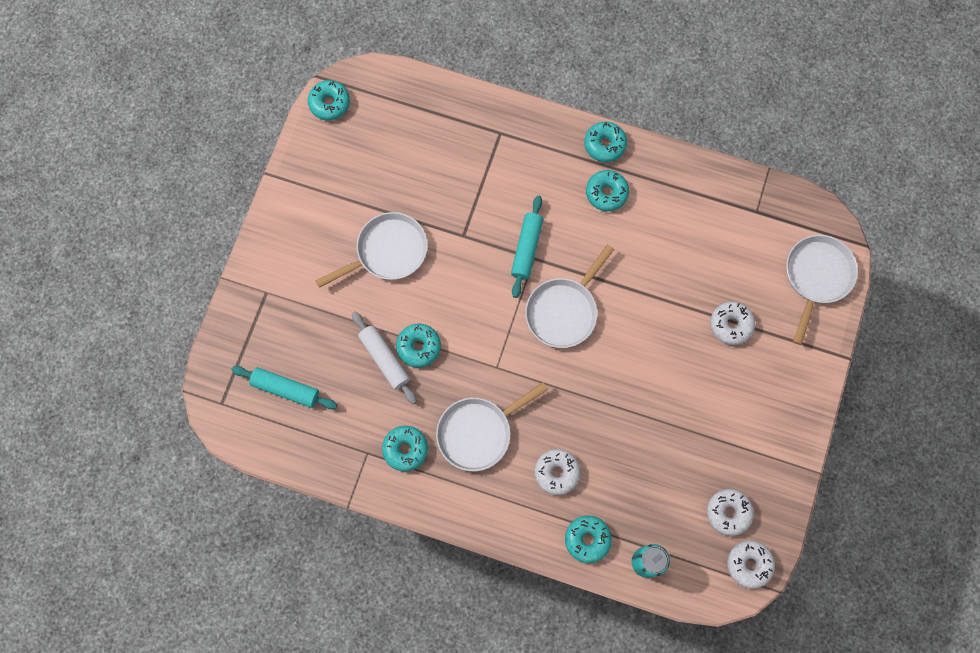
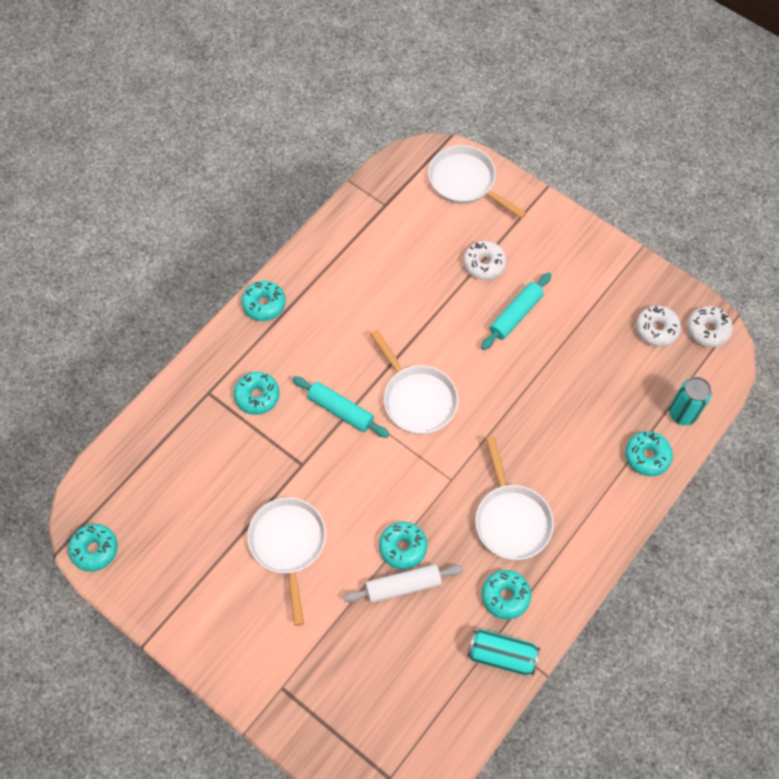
camera: 70 degrees left, 10 degrees down
(286, 389) = (398, 700): turquoise rolling pin -> turquoise rolling pin (515, 315)
(352, 462) = (501, 655): none -> turquoise can
(556, 472) = (574, 461): white donut -> none
(606, 193) = (314, 320): turquoise donut -> turquoise donut (257, 396)

